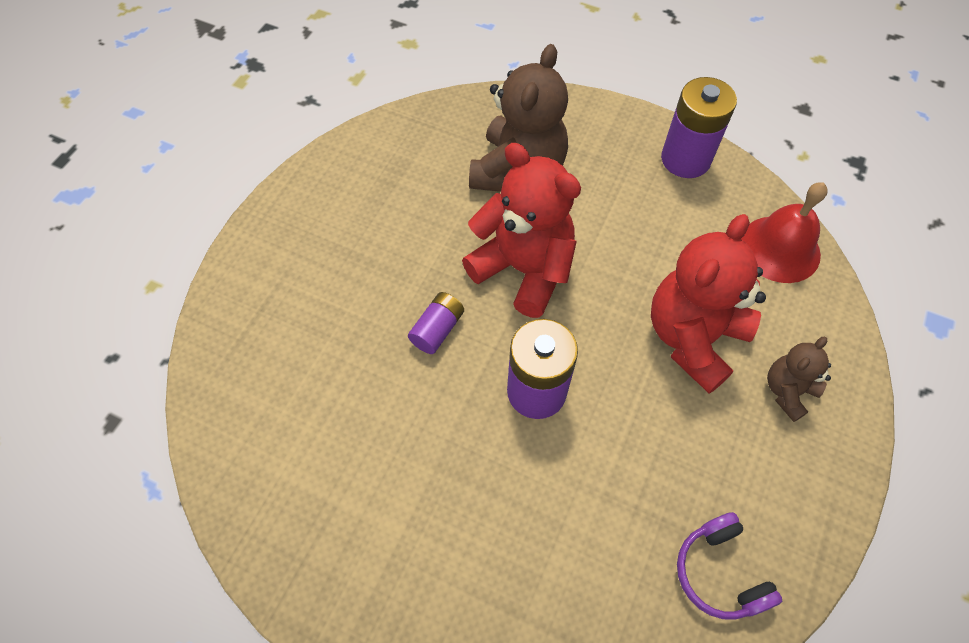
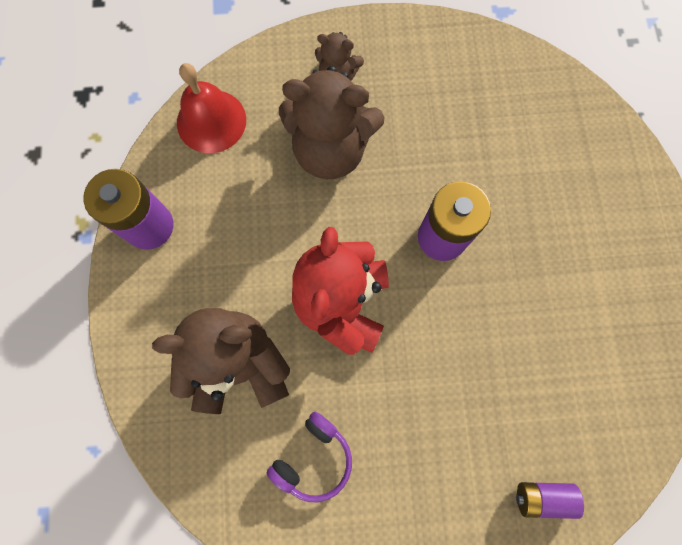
camera: 120 degrees left, 15 degrees up
(437, 329) = (438, 339): purple battery -> purple battery (542, 496)
(693, 338) = (330, 151): red teddy bear -> brown teddy bear
(719, 572) = (488, 73): purple headphones -> purple headphones (313, 458)

